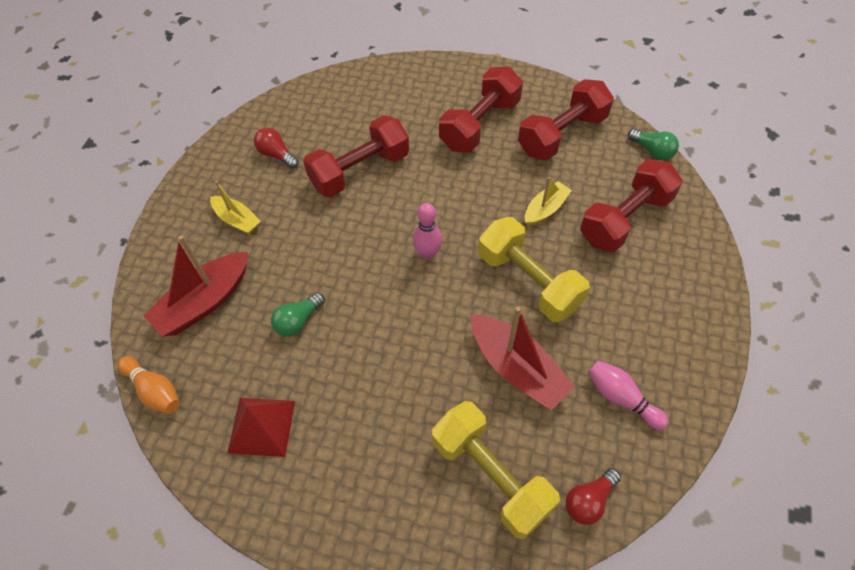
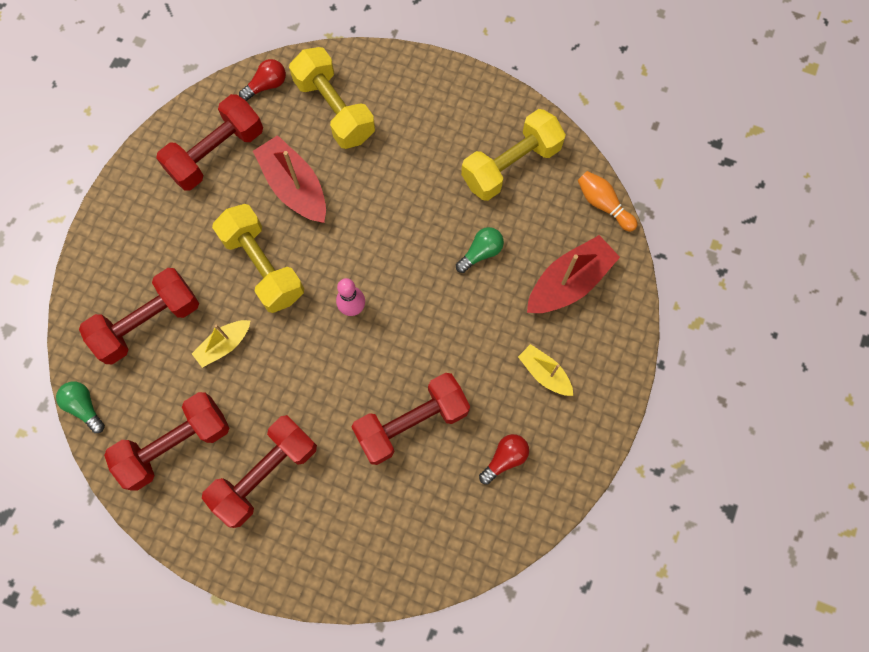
camera: 175 degrees left, 15 degrees up
(262, 426) = (511, 165): red pyramid -> yellow dumbbell
(277, 155) = (504, 459): red light bulb -> red light bulb turned 90 degrees counterclockwise
(621, 398) = (216, 153): pink bowling pin -> red dumbbell

